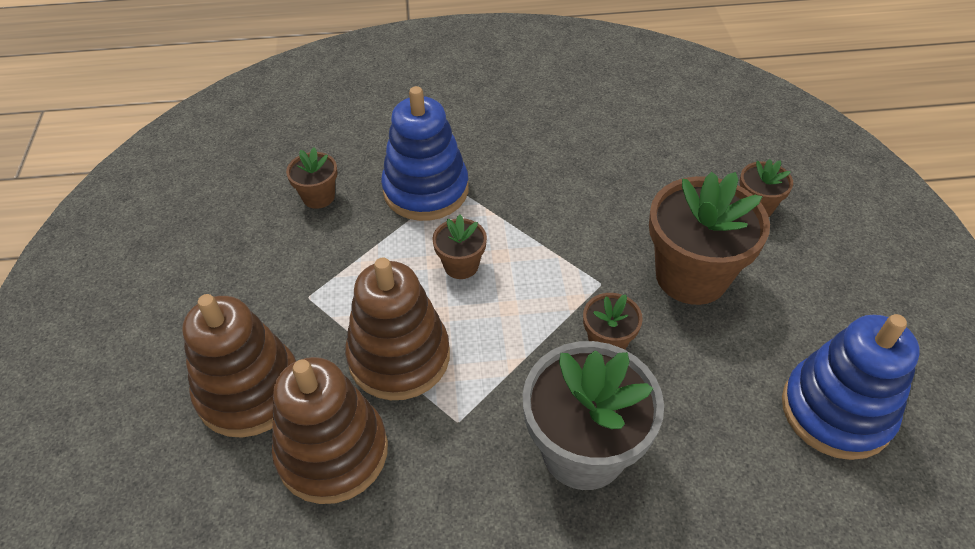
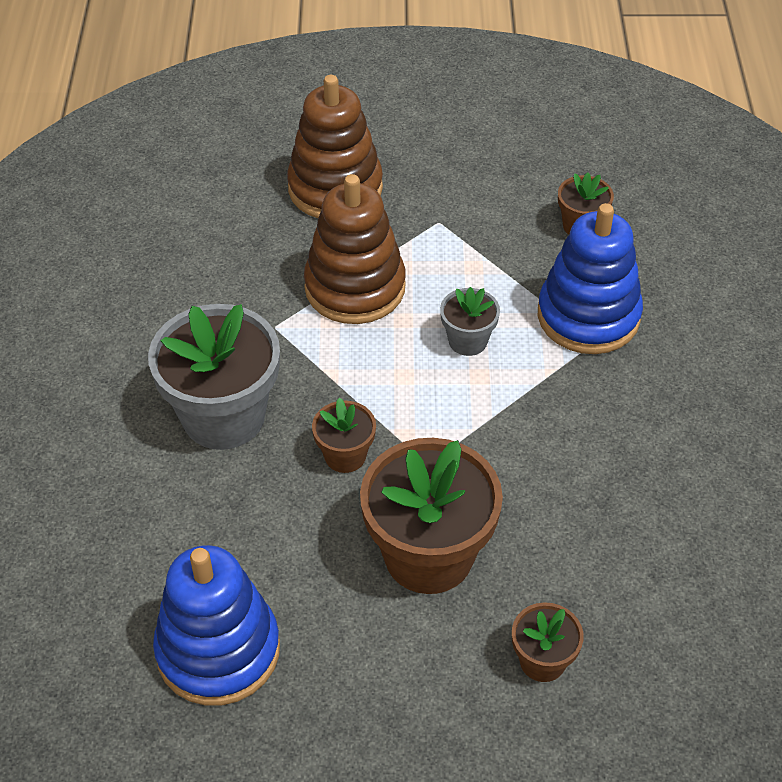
camera: 95 degrees right, 0 degrees up
(332, 452) = (262, 242): brown stacking toy -> none
(461, 265) = (468, 341): brown flower pot -> grey flower pot

